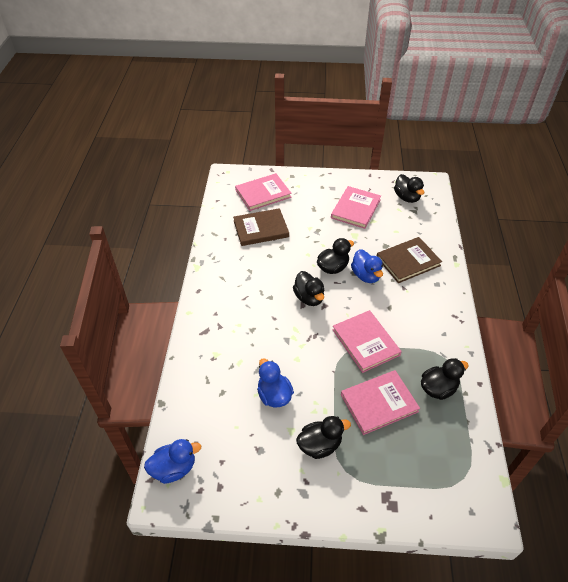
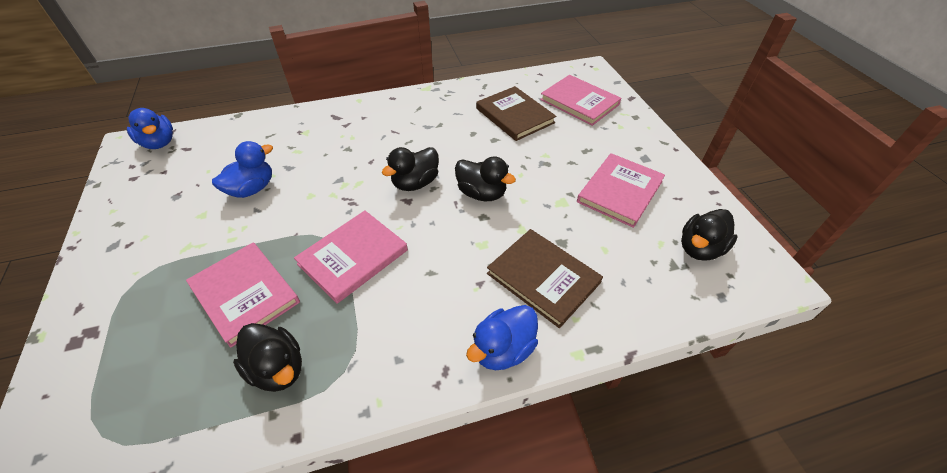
camera: 70 degrees right, 0 degrees up
(320, 445) = (178, 245): black duck -> none
(355, 209) = (619, 191): pink book -> pink book turned 60 degrees counterclockwise
(366, 275) = (484, 232): blue duck -> blue duck (503, 349)

